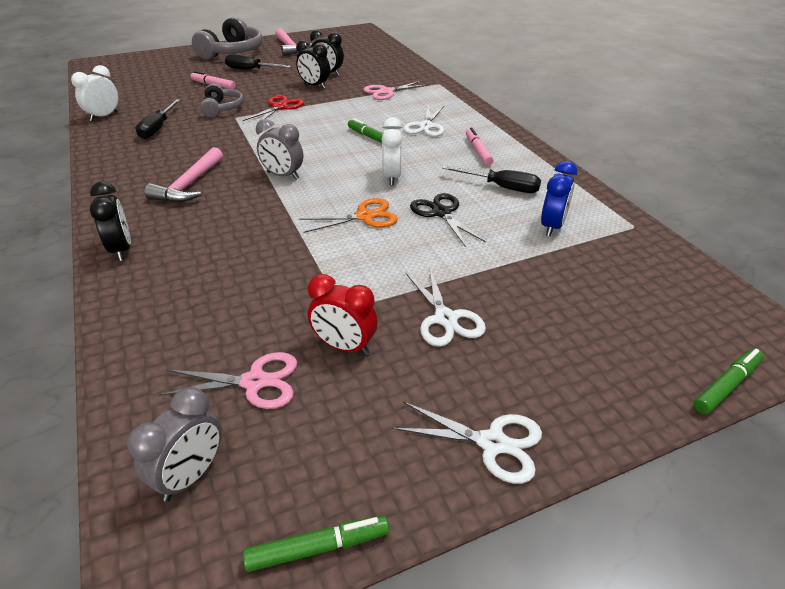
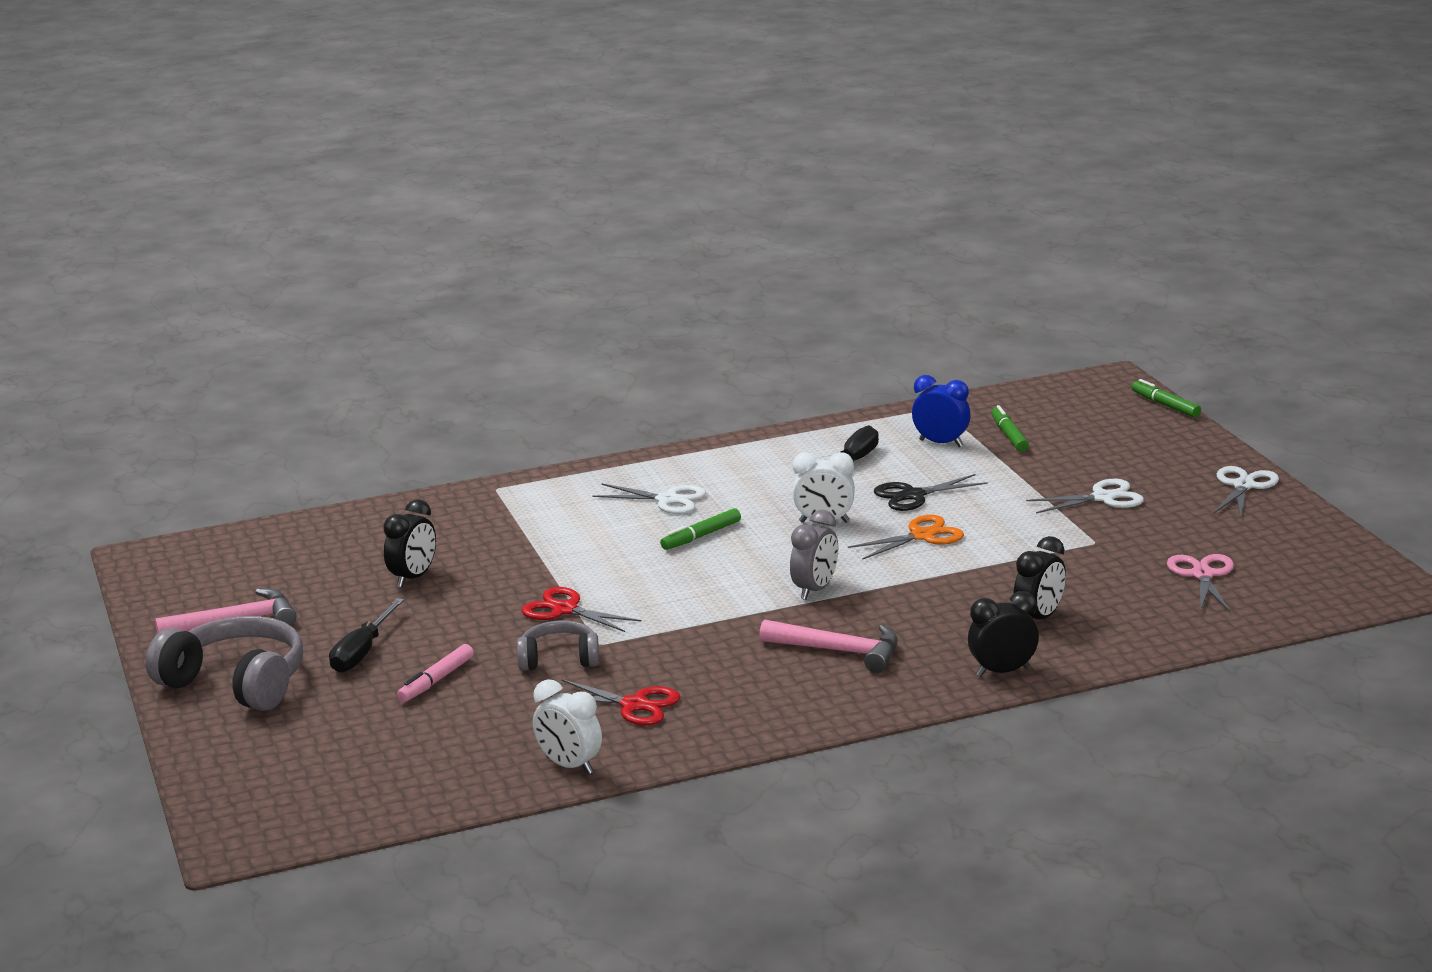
camera: 85 degrees left, 15 degrees down
(158, 128) = (634, 705): black screwdriver -> red scissors
(191, 476) = (1306, 590): grey clock -> none
(314, 86) = (474, 586): black clock -> black clock (1039, 618)
(318, 548) = (1347, 542): green marker -> green marker (1009, 435)
(344, 346) = (1149, 540): red clock -> none
(365, 216) = (922, 536): orange scissors -> orange scissors turned 75 degrees clockwise
(386, 92) = (521, 527): pink scissors -> none
(478, 151) = (754, 470): pink marker -> none

